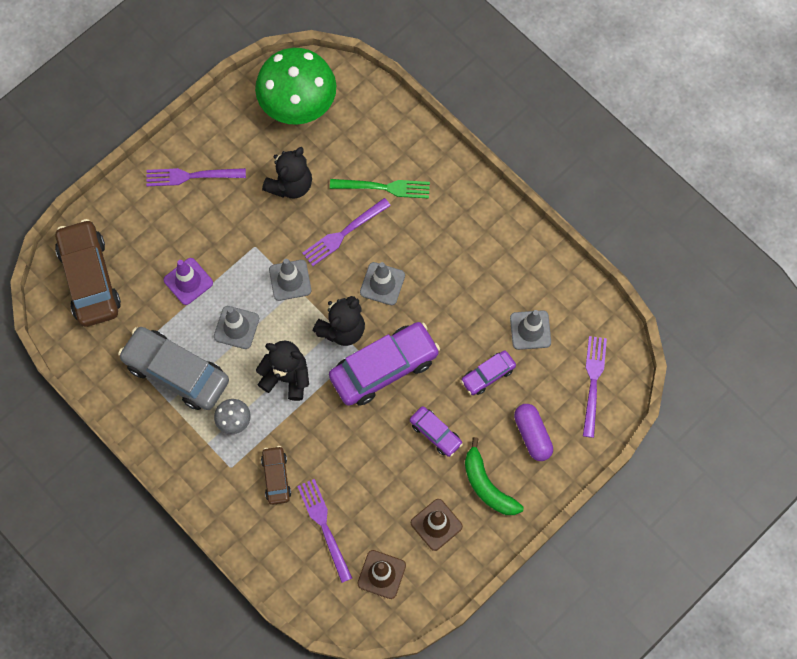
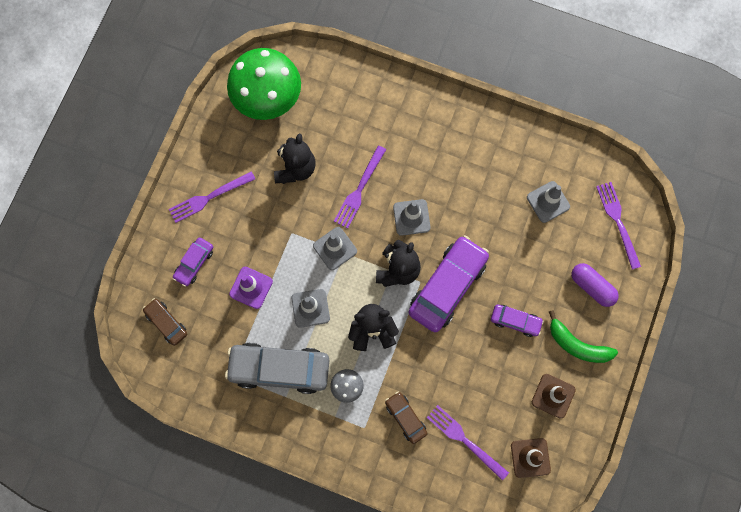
camera: 25 degrees left, 5 degrees up
(90, 278) = (166, 323): brown car -> brown car, size x0.51
(384, 187) = (373, 136): green fork -> none
(488, 375) = (533, 254): purple car -> purple car (194, 263)

